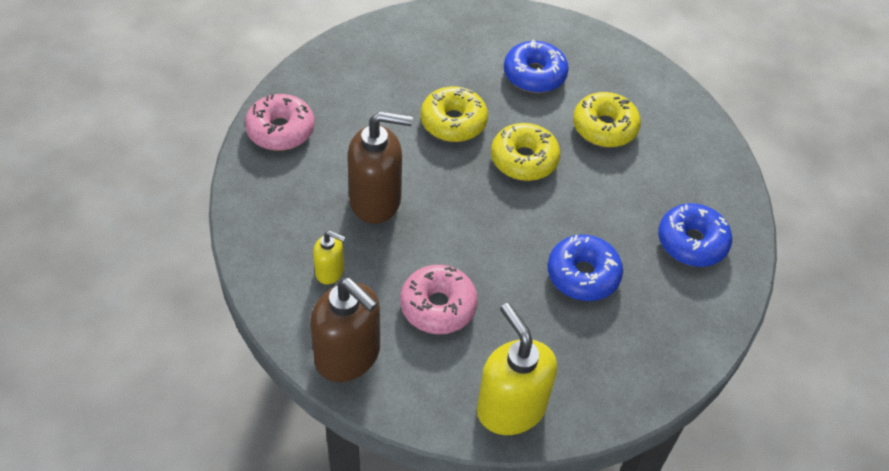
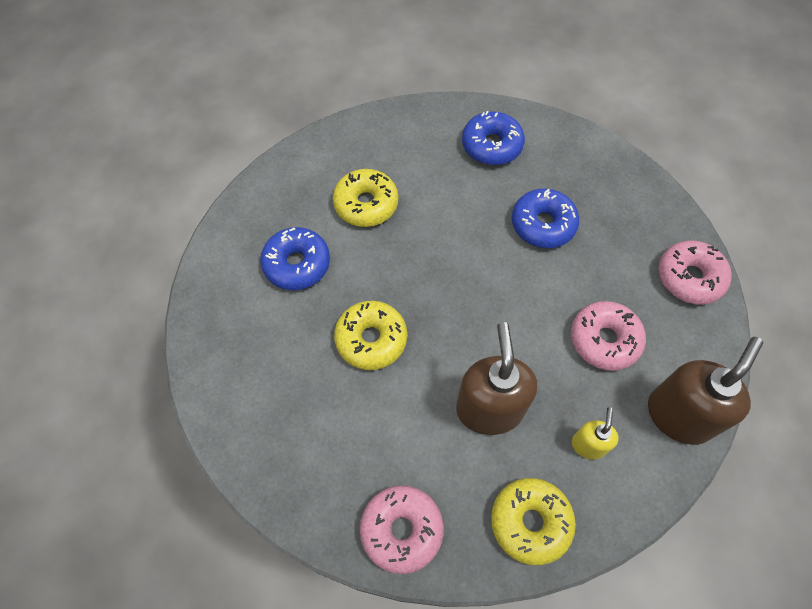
camera: 90 degrees left, 10 degrees up
(510, 408) = (689, 278): yellow soap dispenser -> pink donut
(524, 159) = (415, 272): yellow donut -> yellow donut (530, 522)

